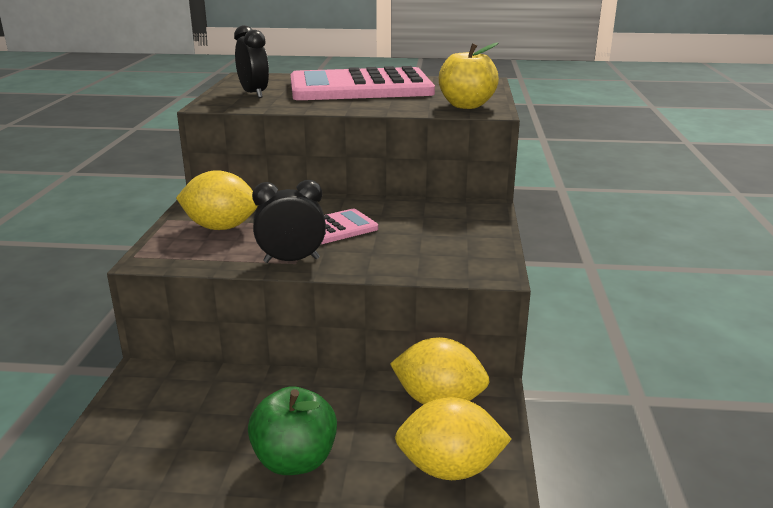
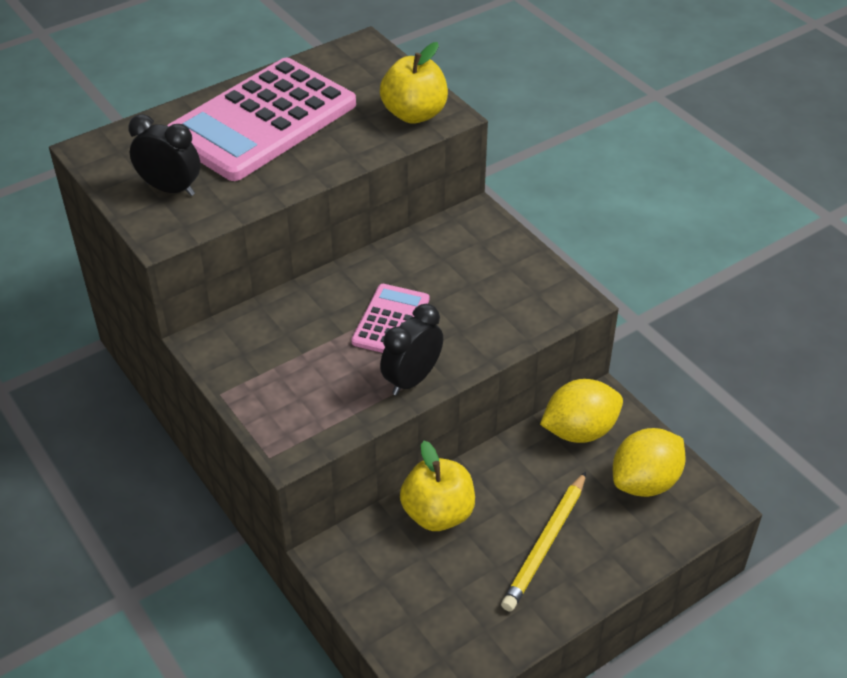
camera: 40 degrees left, 20 degrees up
(221, 227) = (290, 375): yellow lemon -> none
(248, 392) = (438, 513): none -> yellow apple
(295, 460) = (545, 544): green apple -> yellow pencil

